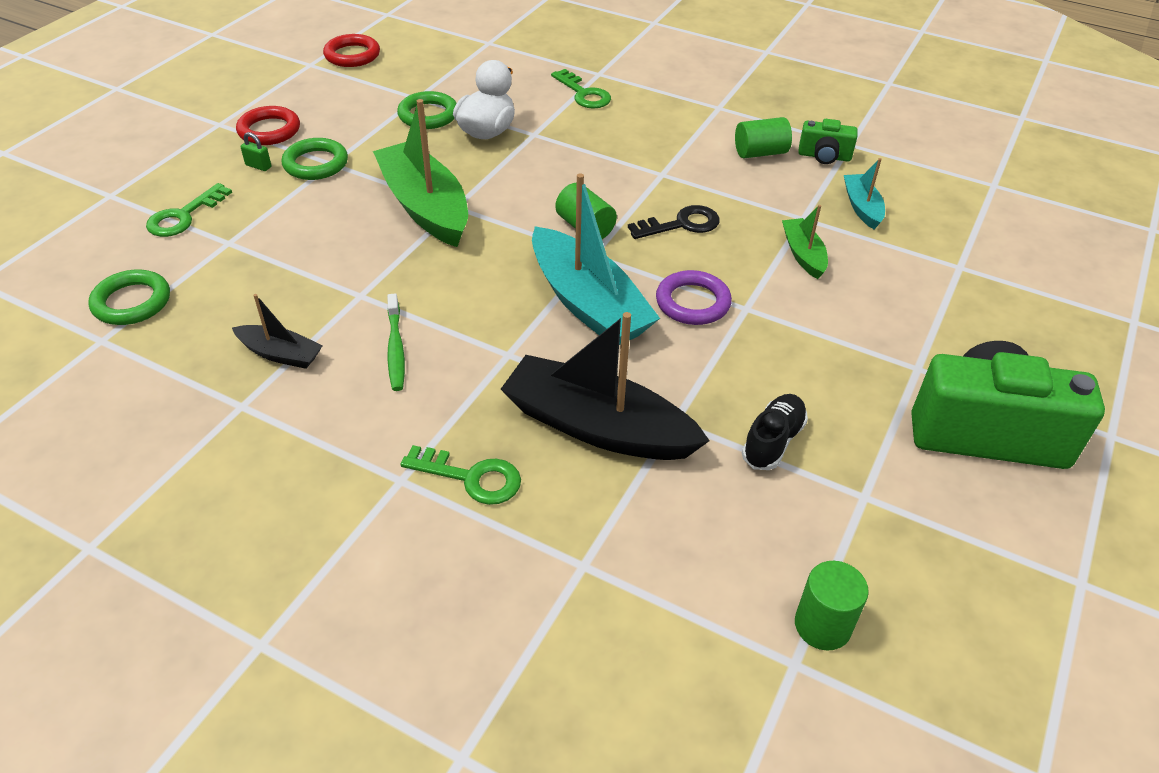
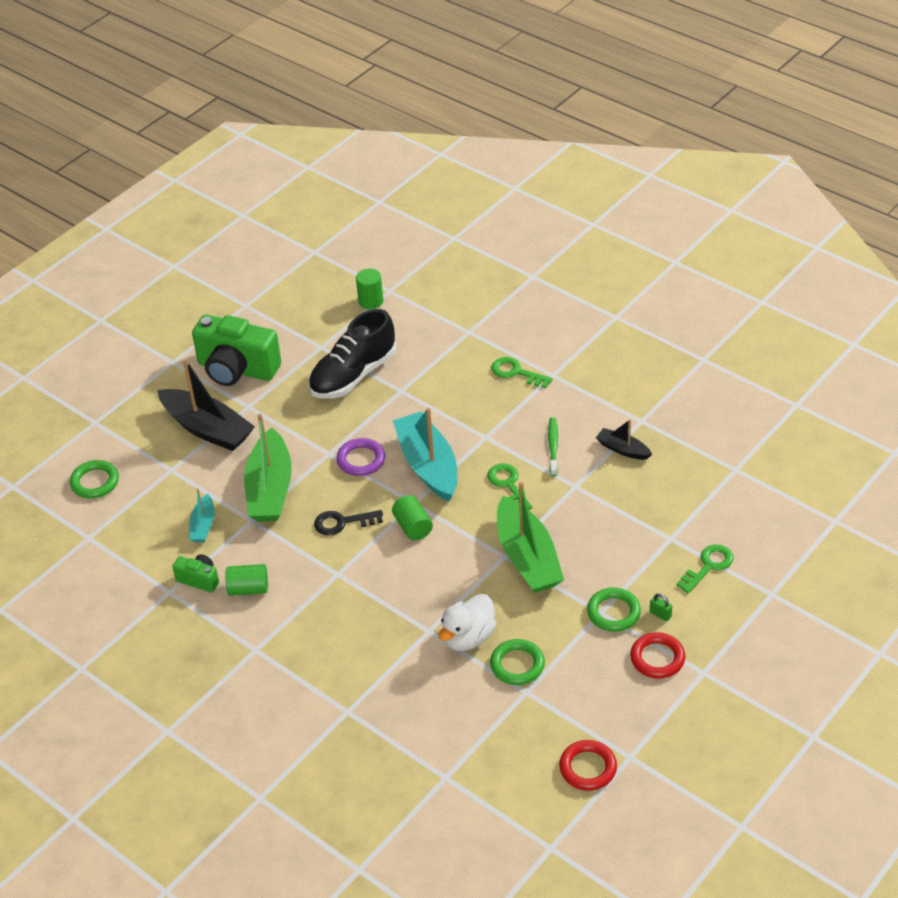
camera: 165 degrees left, 0 degrees up
(132, 302) = (724, 494): green ring -> green ring (95, 482)
(583, 94) = (371, 681): green key -> green key (508, 485)
(598, 427) = (444, 391): black boat -> black boat (207, 429)
(773, 441) = (353, 375): black shoe -> black shoe, size x1.96
(803, 254) = (270, 489): green boat -> green boat, size x2.00

